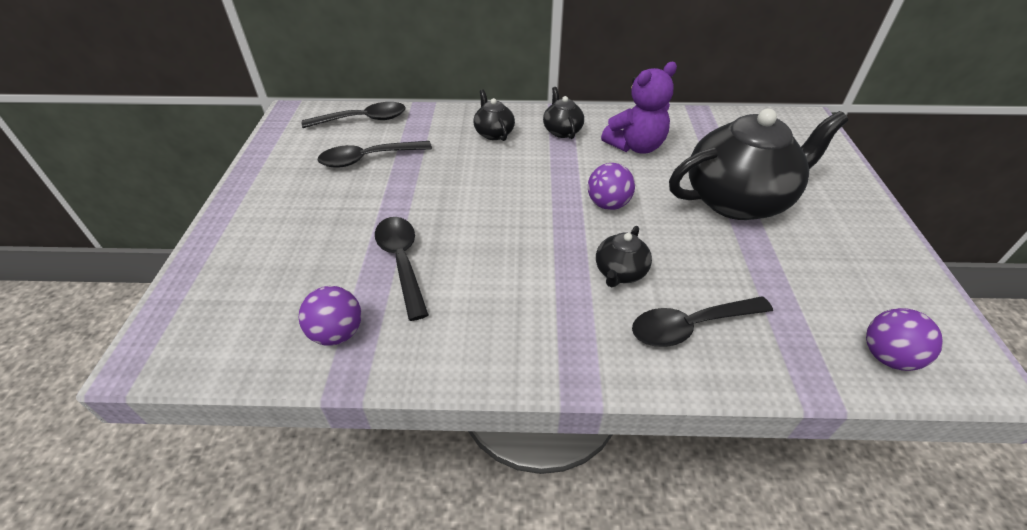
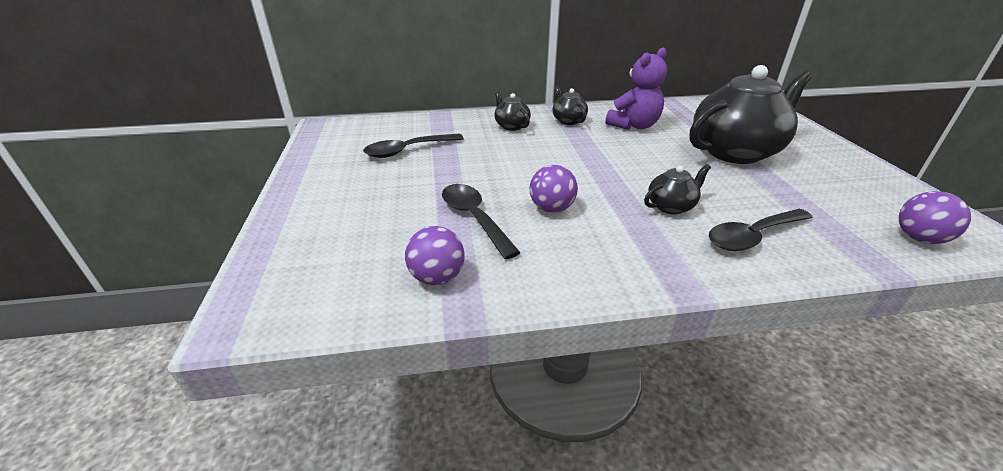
camera: 10 degrees left, 10 degrees down
(363, 120) = (391, 125): black spoon -> none
(608, 204) = (634, 163): purple ball -> purple ball (551, 208)
(620, 272) = (671, 206): black teapot -> black teapot turned 135 degrees counterclockwise

